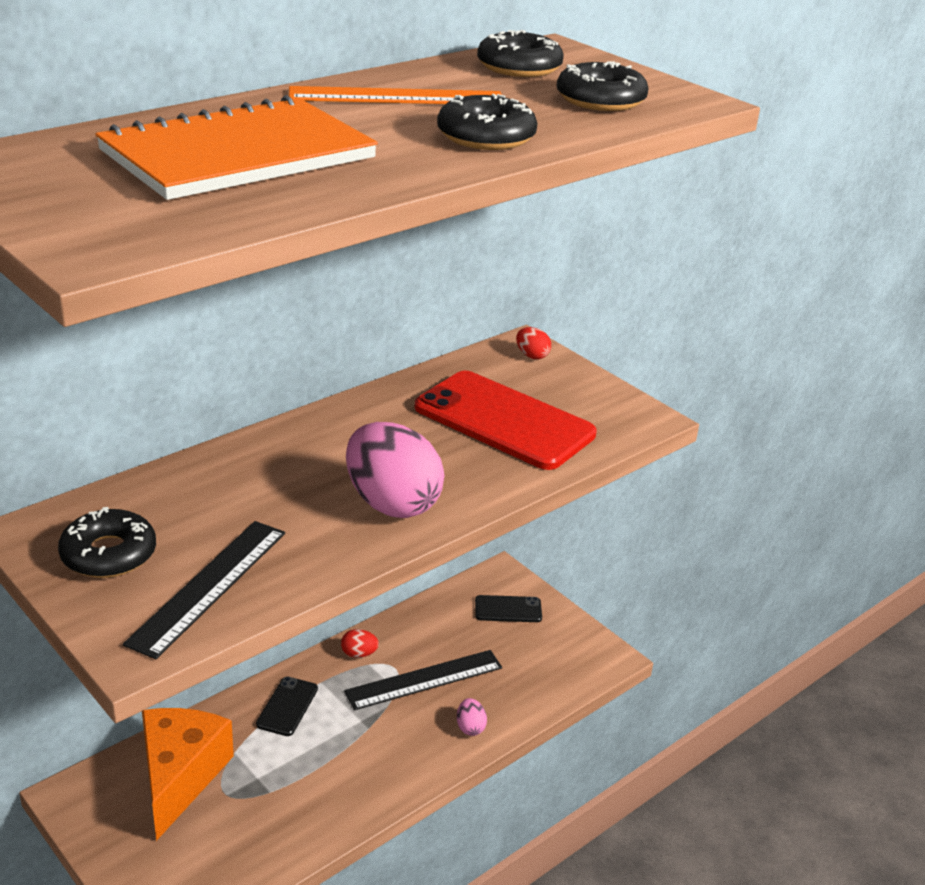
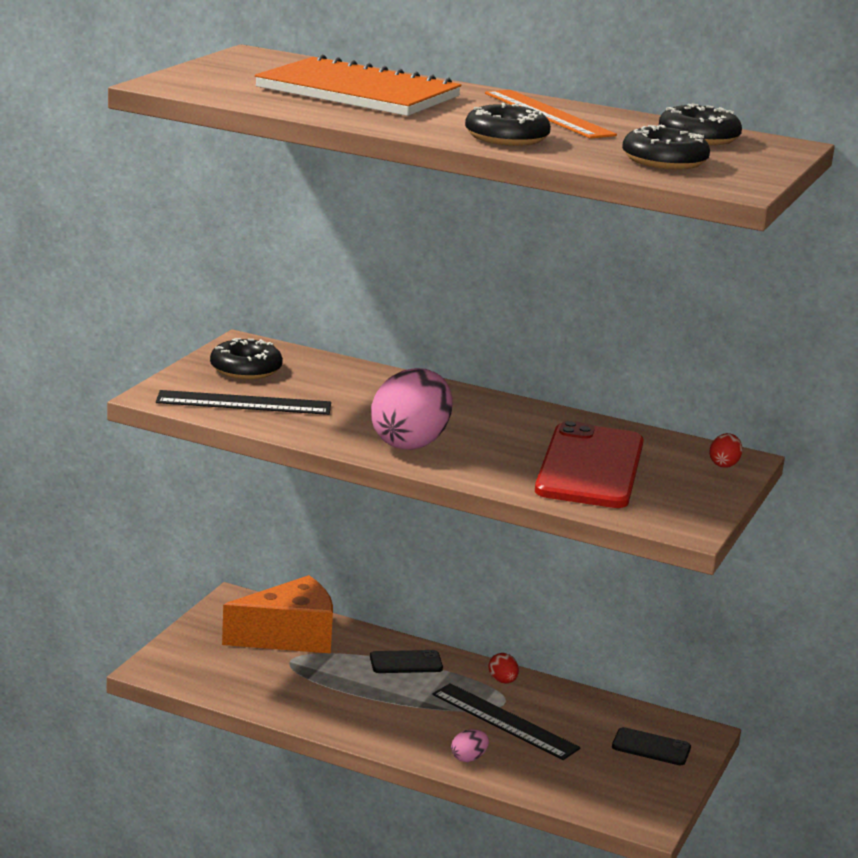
camera: 65 degrees right, 10 degrees down
(508, 609) = (651, 747): black phone -> black phone turned 45 degrees counterclockwise

